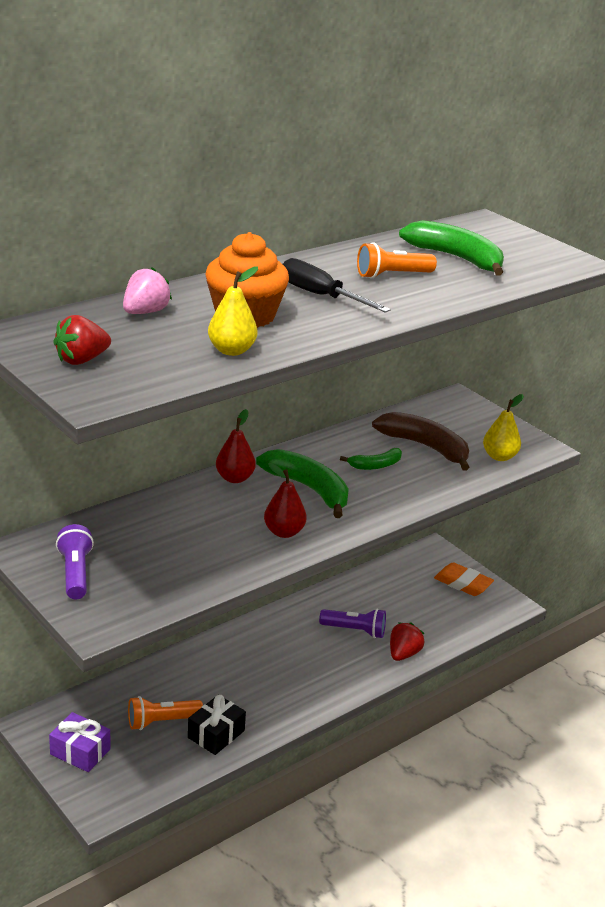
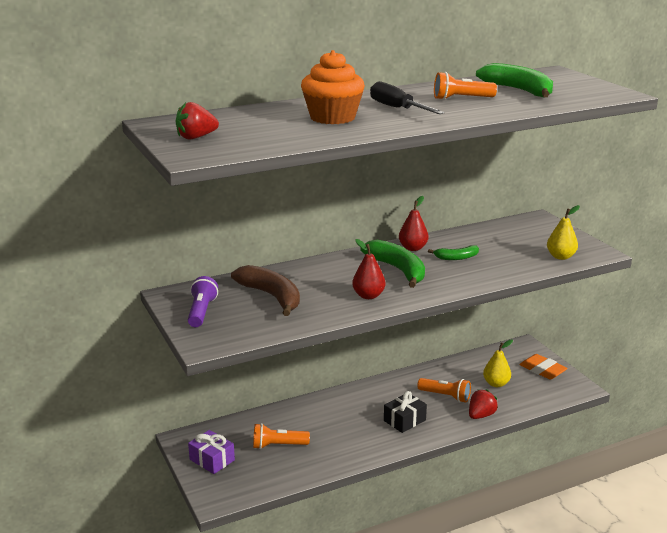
camera: 15 degrees right, 5 degrees down
(145, 312) = (258, 114): pink strawberry -> none
(216, 734) = (317, 458): black gift -> black gift (404, 420)
(232, 350) = (311, 135): yellow pear -> yellow pear (496, 383)
(235, 478) = (343, 260): red pear -> red pear (413, 248)
(354, 630) = (445, 396): purple flashlight -> orange flashlight
(425, 447) = (501, 248): brown banana -> brown banana (271, 296)

